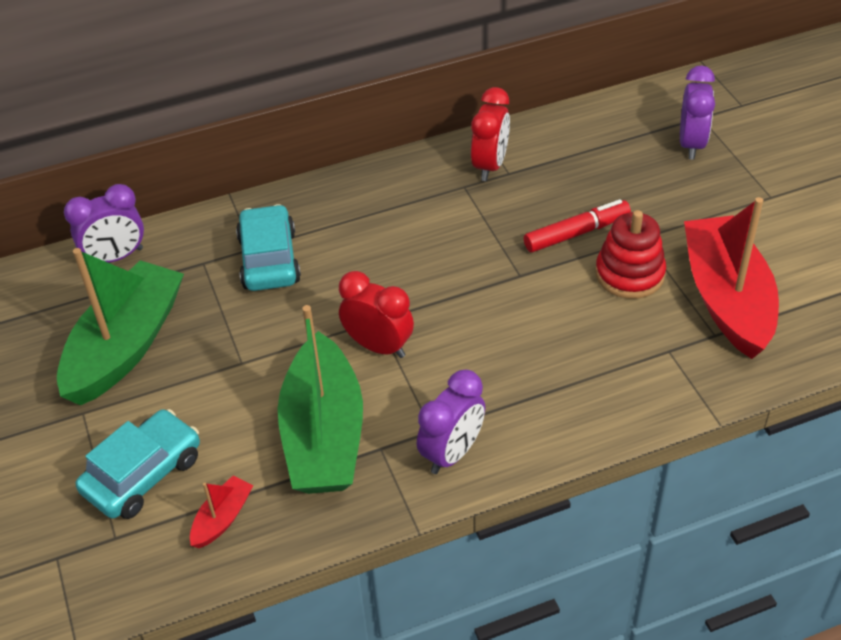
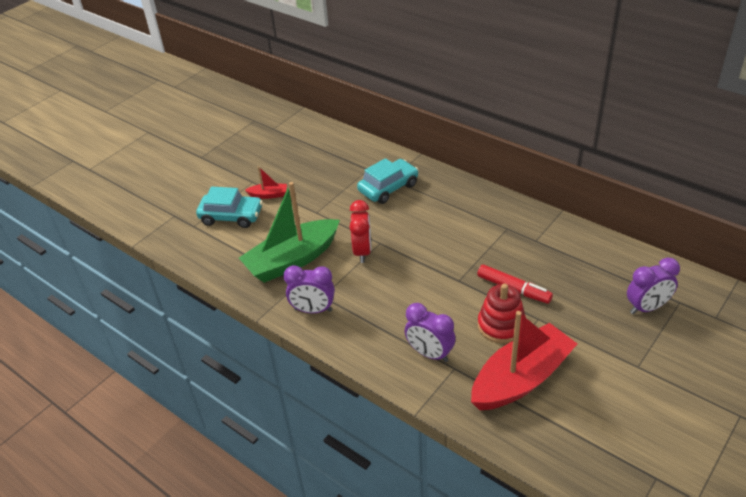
camera: 60 degrees right, 5 degrees down
(116, 257) = (348, 143): purple clock -> purple clock (430, 353)
(126, 346) = (298, 174): green boat -> none
(222, 518) = (223, 252): red boat -> red boat (268, 195)
(490, 165) = (534, 230): red clock -> none

